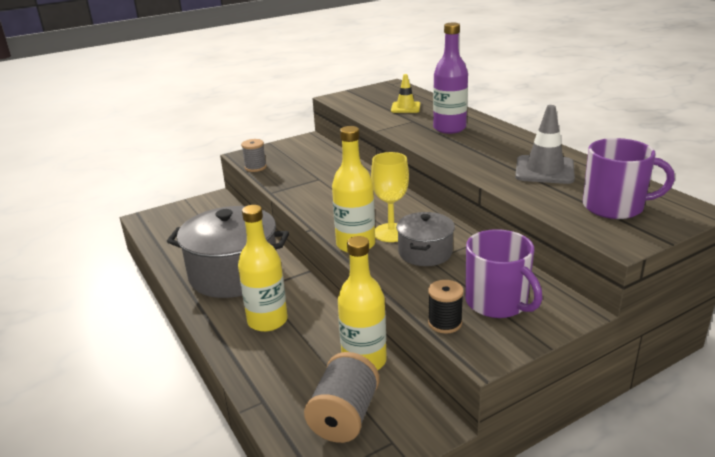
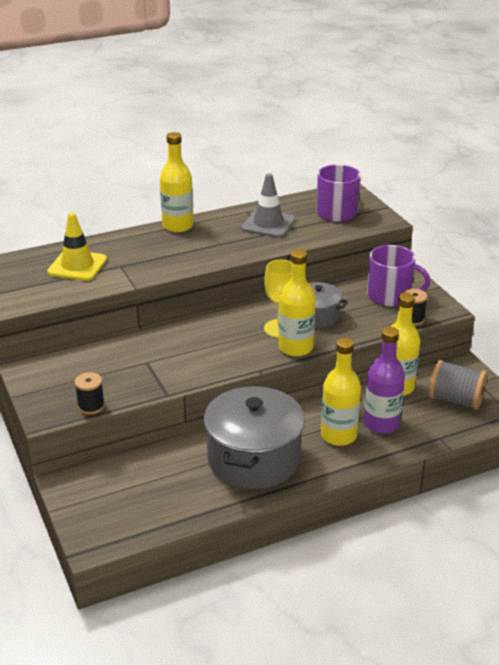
camera: 85 degrees left, 5 degrees up
(255, 167) = (91, 406): grey spool -> black spool
(405, 108) = (77, 266): yellow traffic cone -> yellow traffic cone, size x1.54
(449, 128) = (154, 250): purple bottle -> purple bottle (381, 424)
(497, 302) = (390, 296): purple mug -> purple mug turned 45 degrees clockwise
(505, 131) = (178, 226): none -> yellow bottle

